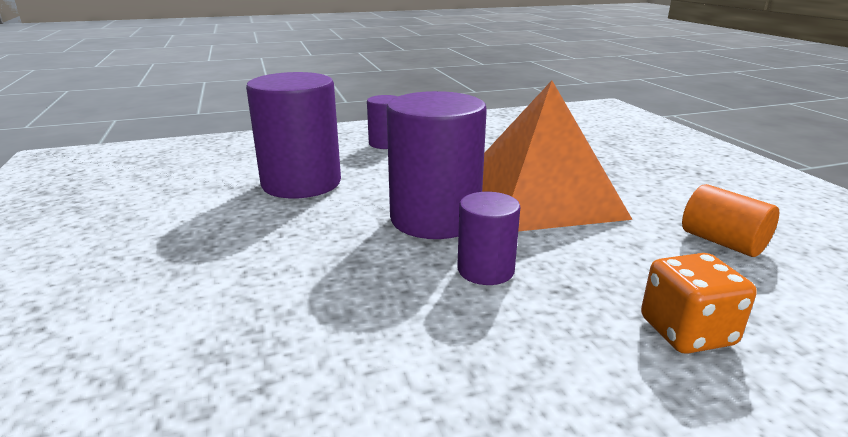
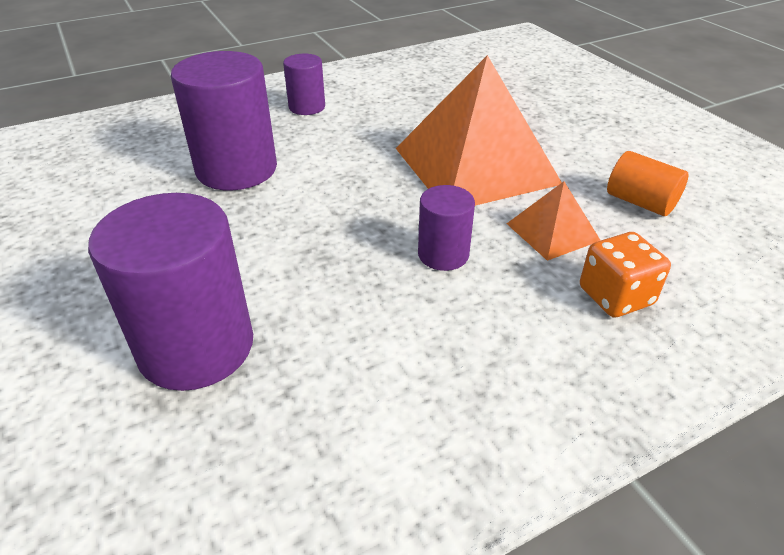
camera: 10 degrees left, 15 degrees up
(435, 219) = (383, 201): purple cylinder -> purple cylinder (196, 347)
(615, 260) = (552, 232): none -> orange pyramid

